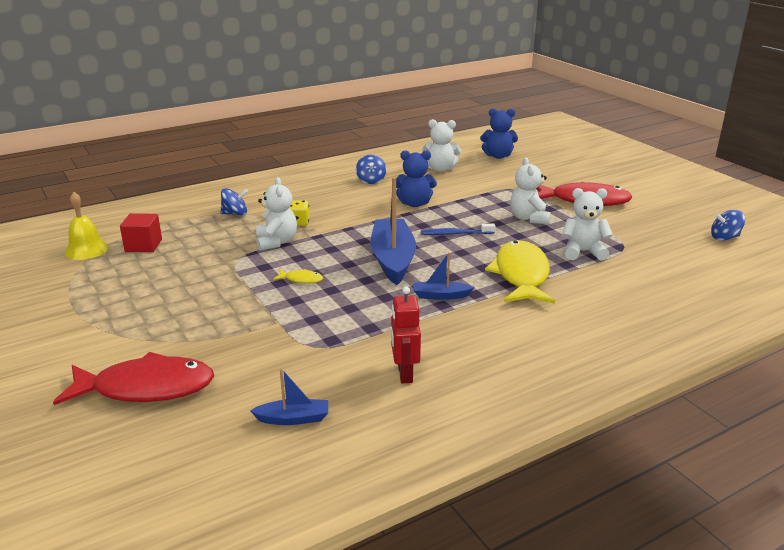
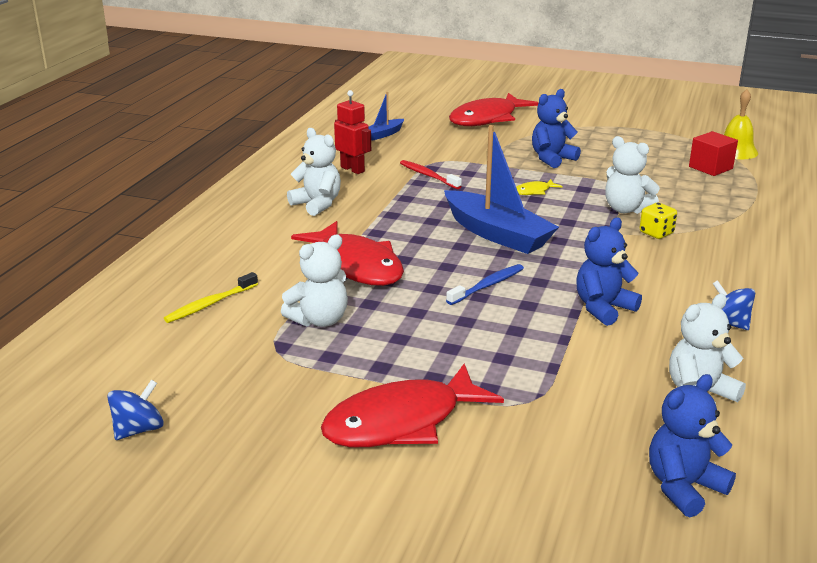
camera: 140 degrees right, 0 degrees up
(219, 303) = (552, 159): none -> blue teddy bear
(235, 214) = (731, 218): blue spinning top -> none
(350, 332) = (428, 176): none -> red toothbrush
(440, 296) = (403, 220): blue boat -> none
(521, 275) = (357, 265): yellow fish -> red fish
(529, 218) = (438, 346): white teddy bear -> white teddy bear (317, 204)
(651, 286) = (210, 304): none -> yellow toothbrush

